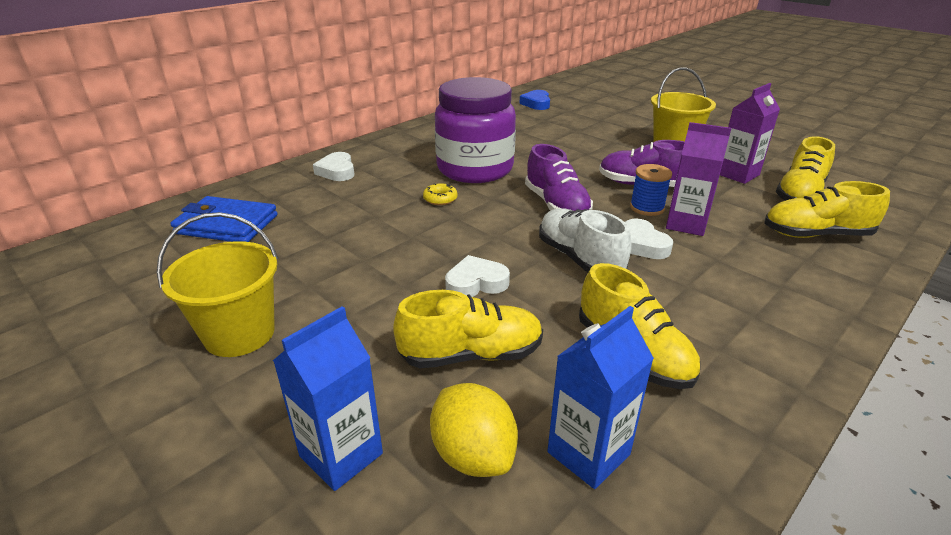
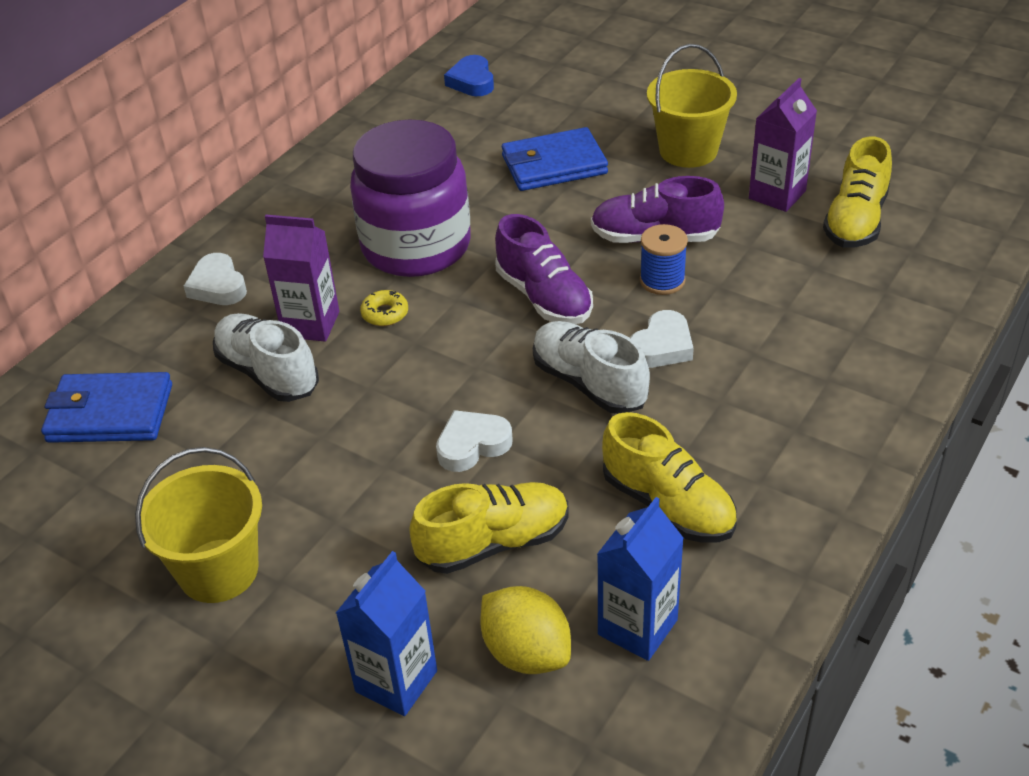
camera: 10 degrees left, 10 degrees up
(345, 218) = (268, 373): none -> white shoe
(579, 143) = (554, 165): none -> blue wallet
(642, 245) = (662, 346): white heart -> white heart turned 105 degrees counterclockwise
(686, 224) = (714, 301): purple carton -> purple carton (311, 324)
(816, 234) = (871, 290): yellow shoe -> none

